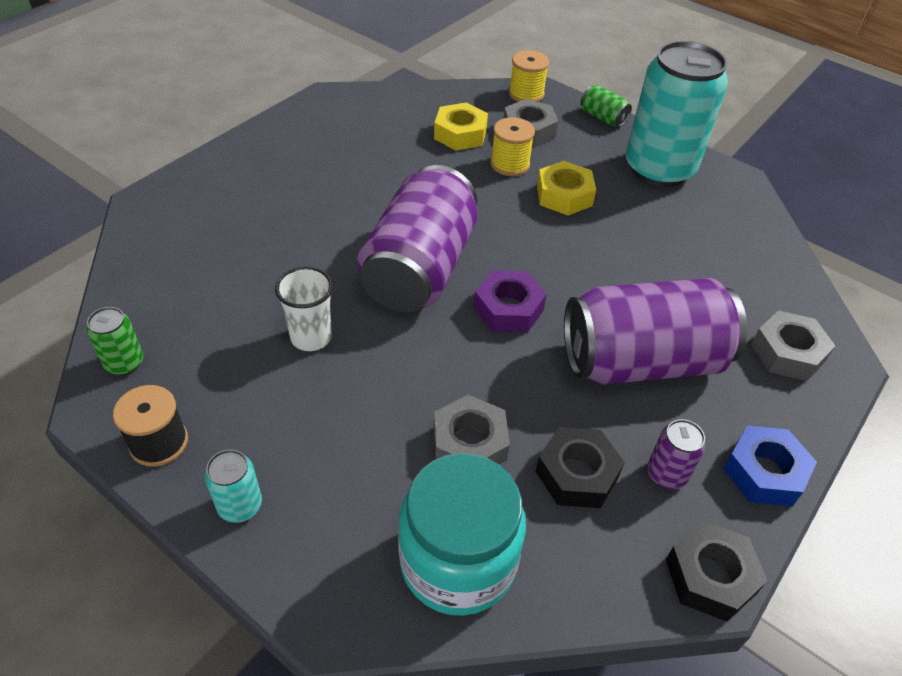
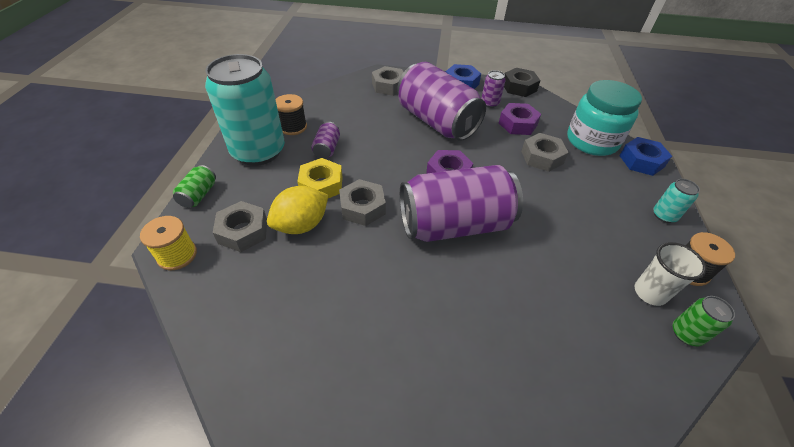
camera: 120 degrees left, 0 degrees up
(311, 337) = (558, 247): white cup -> white cup (650, 293)
(353, 600) = (641, 161): none -> blue nut
(460, 134) = (275, 274): yellow nut -> none
(503, 211) = (362, 207): none -> grey nut
(510, 164) = (301, 225): yellow spool -> yellow lemon
(577, 474) = (517, 124): black nut -> purple nut
(634, 222) = (327, 148): none -> purple can
(701, 209) = (293, 127): none -> black spool

